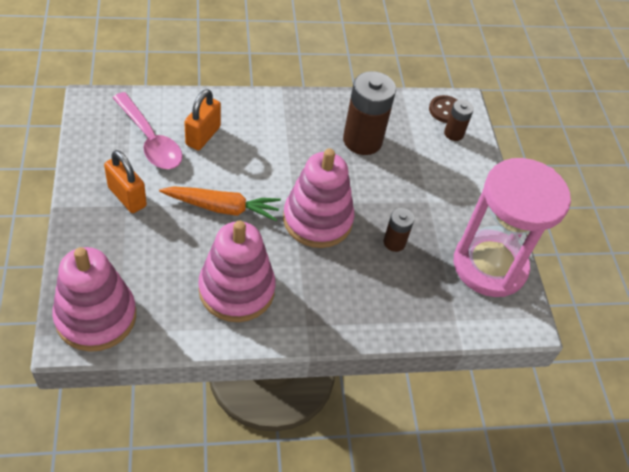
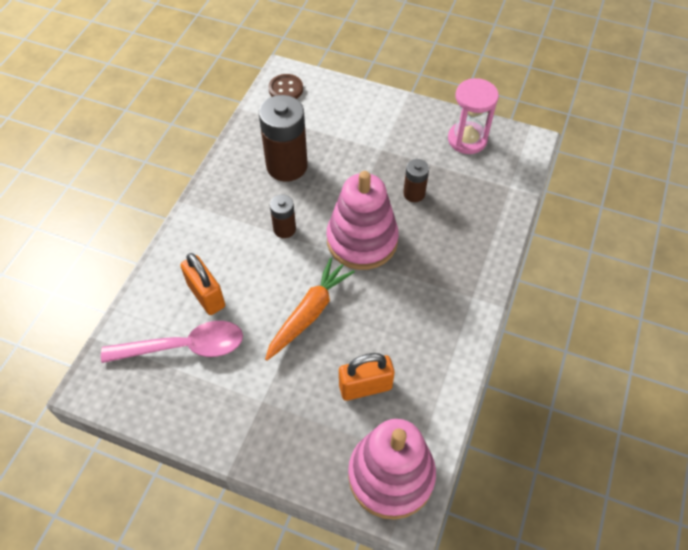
camera: 55 degrees left, 5 degrees up
(127, 197) = (251, 396): orange padlock -> orange padlock (365, 387)
(236, 290) = (411, 338): pink stacking toy -> none
(453, 133) = (316, 96): brown battery -> brown battery (284, 229)
(489, 266) = (467, 139): pink hourglass -> pink hourglass, size x0.57

